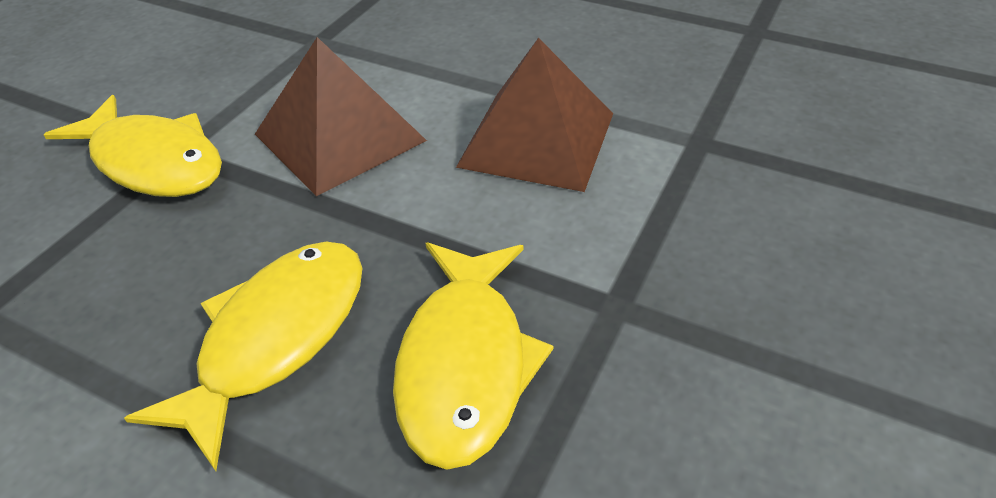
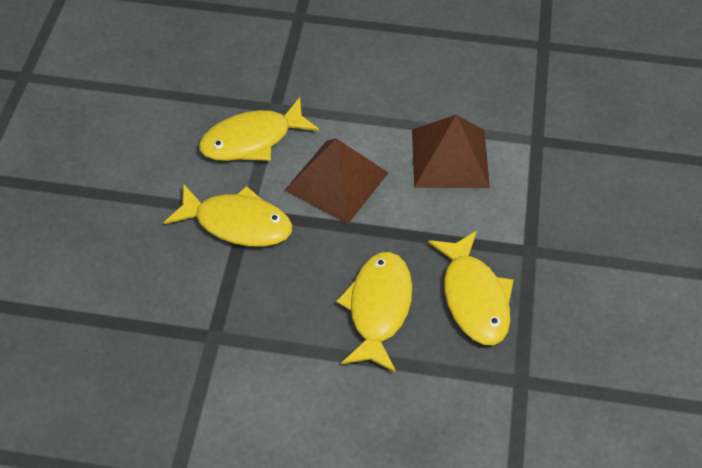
camera: 20 degrees left, 10 degrees up
(258, 69) = (252, 140): none -> yellow fish

